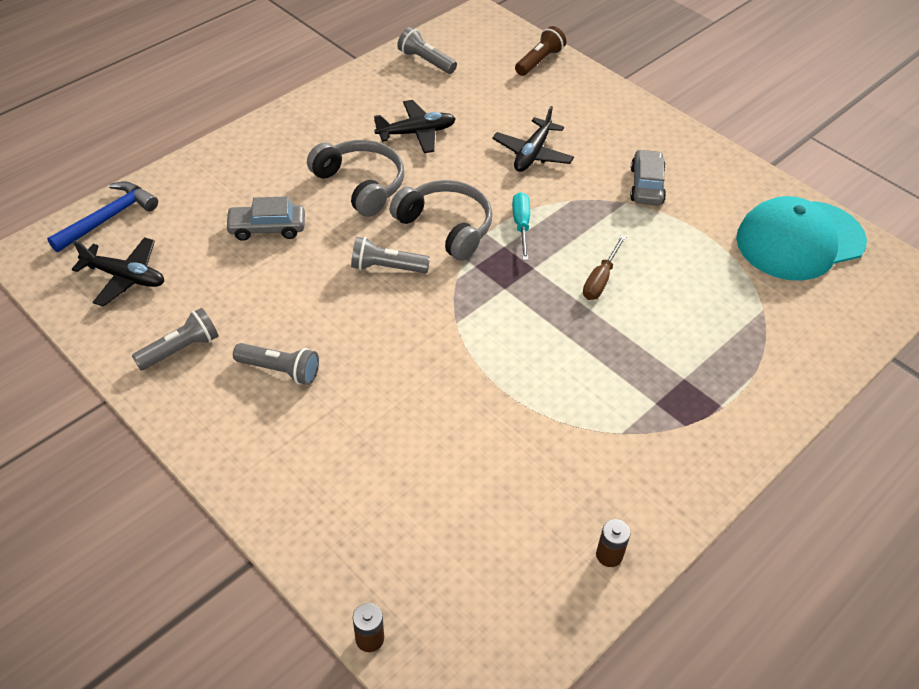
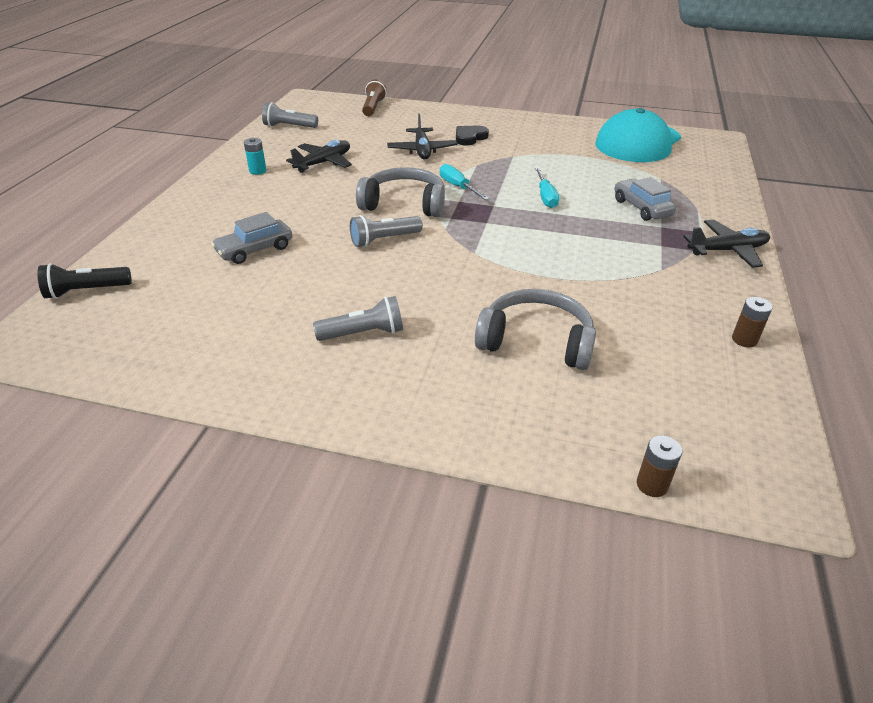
camera: 30 degrees left, 10 degrees down
(109, 218) = (86, 291): blue hammer -> black flashlight
(125, 277) = (143, 326): black plane -> black plane (727, 251)
(180, 349) = (252, 355): grey flashlight -> none
(345, 120) = (258, 171): none -> turquoise battery
(361, 184) = (310, 201): grey headphones -> grey headphones (536, 341)
(600, 279) = (545, 196): brown screwdriver -> turquoise screwdriver
(603, 153) = (470, 137): none -> black heart
(646, 185) = (516, 144): grey car -> grey car (641, 208)

